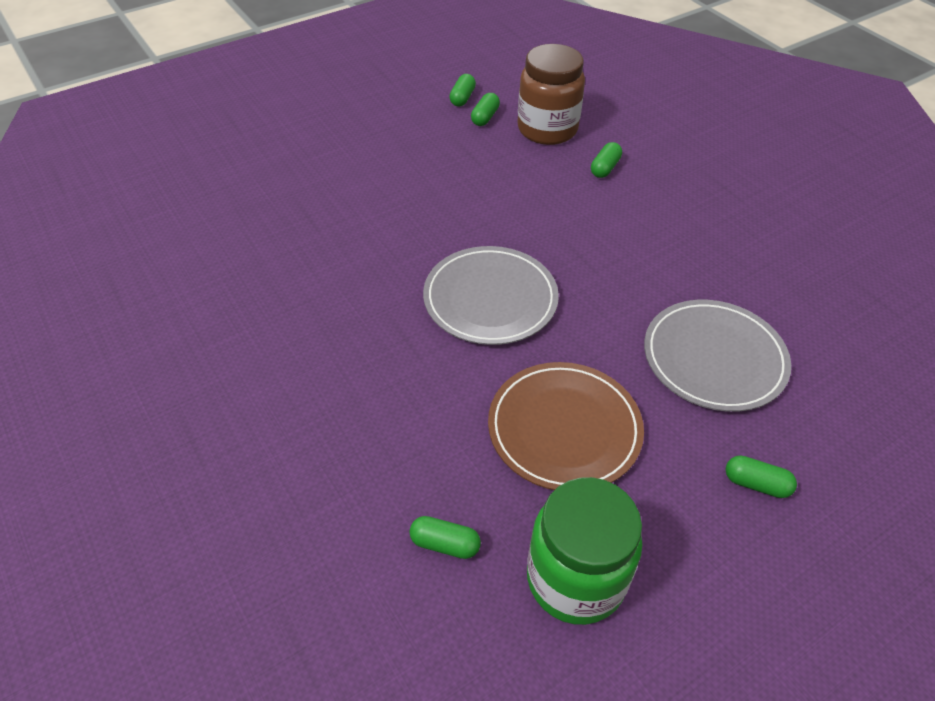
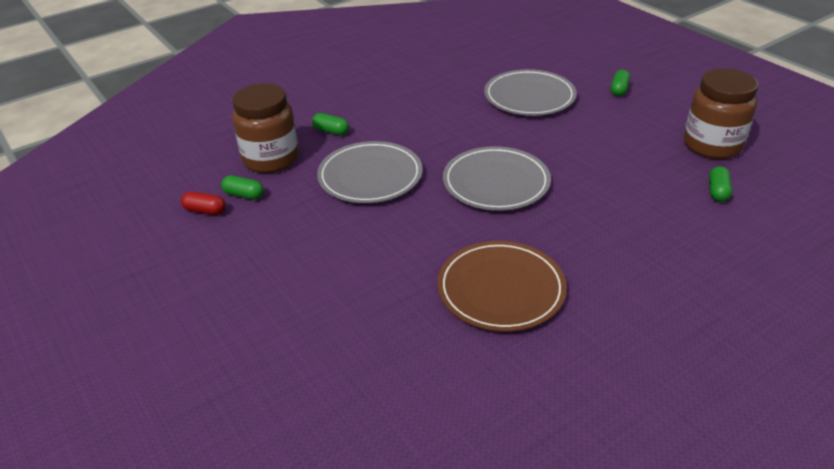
camera: 90 degrees left, 10 degrees down
(462, 98) = (205, 211): green capsule -> red capsule
(511, 198) = (370, 176): none -> grey plate
(564, 429) = (608, 149): brown plate -> brown plate (501, 289)
(575, 579) = (712, 145): green jar -> brown jar

